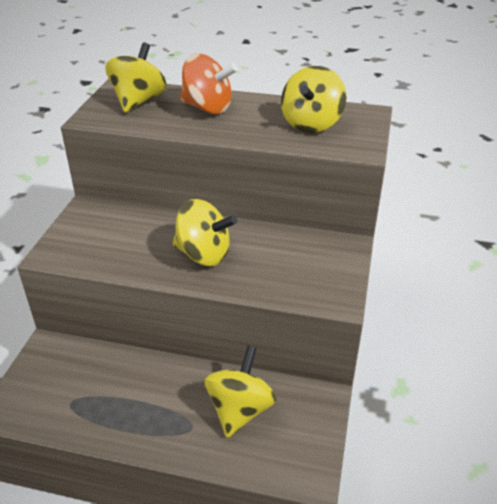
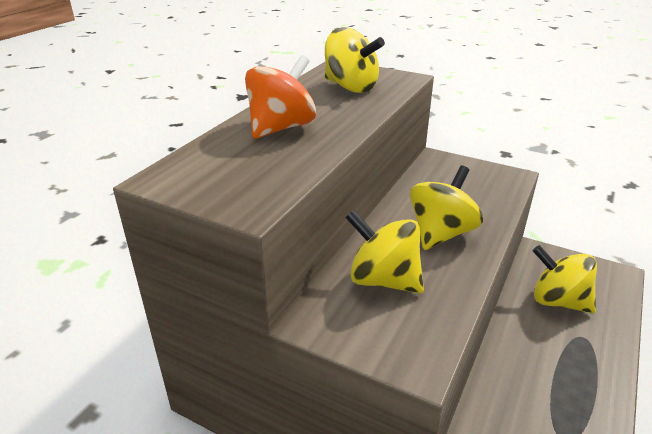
camera: 75 degrees left, 5 degrees down
(138, 101) = (227, 167): yellow spinning top -> yellow spinning top (383, 280)

